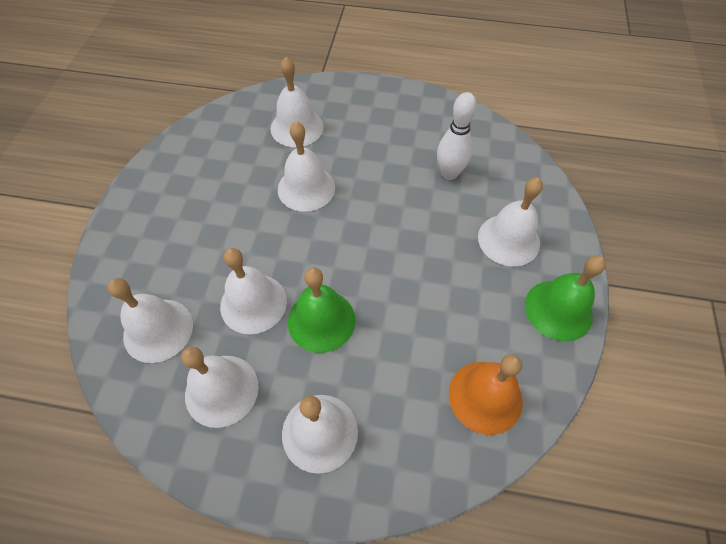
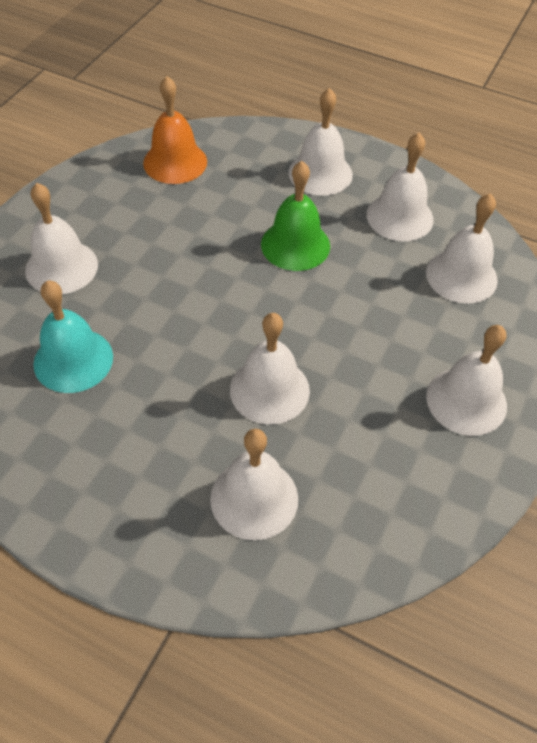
camera: 165 degrees left, 5 degrees down
(253, 303) = (361, 275): white bell -> white bell (466, 400)
(449, 173) = (73, 360): white bowling pin -> turquoise bell
(558, 310) = (65, 199): green bell -> none

